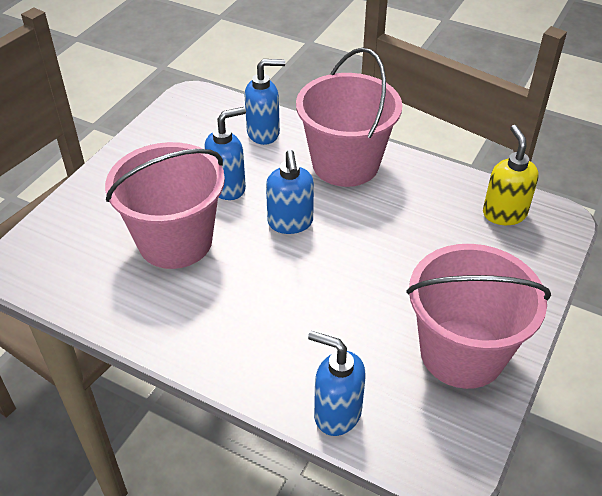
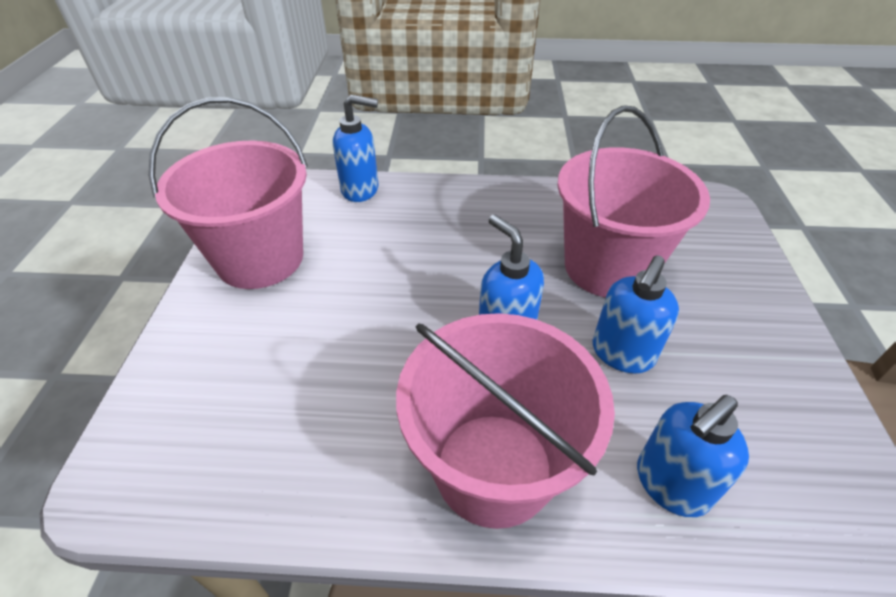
camera: 155 degrees right, 0 degrees up
(504, 213) = (206, 463): yellow soap dispenser -> none

